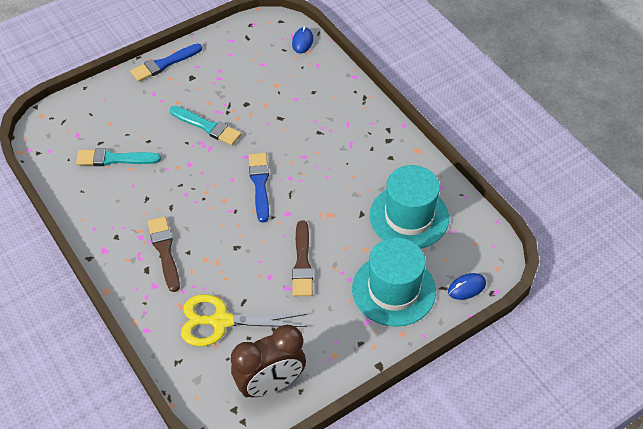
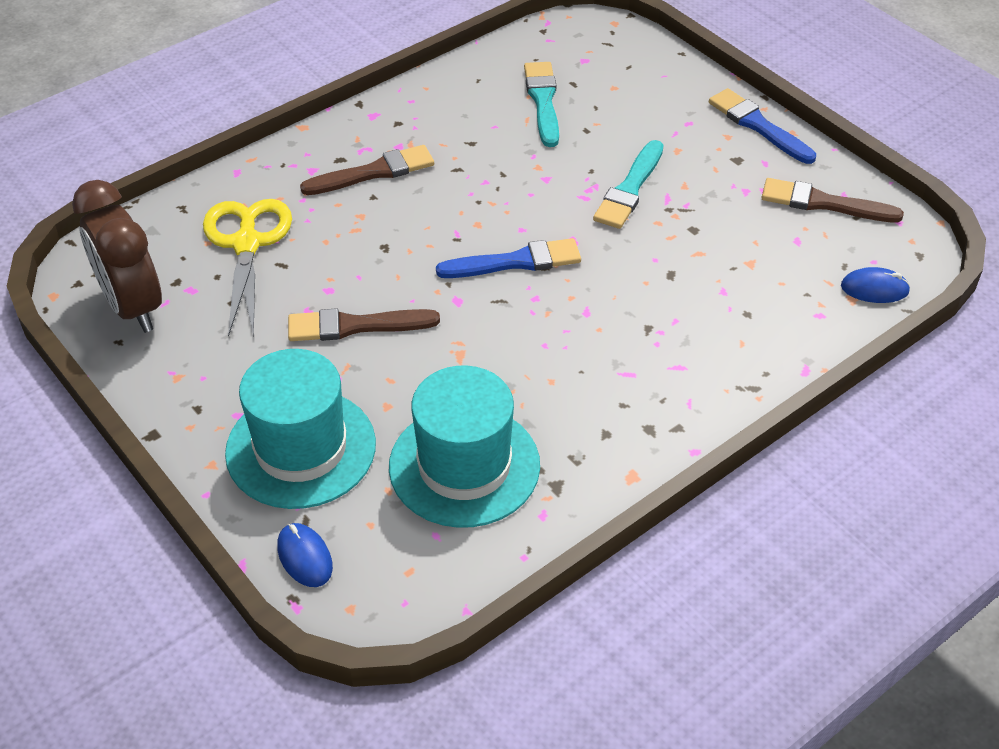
camera: 85 degrees right, 5 degrees down
(235, 48) = (824, 203): none -> brown brush

